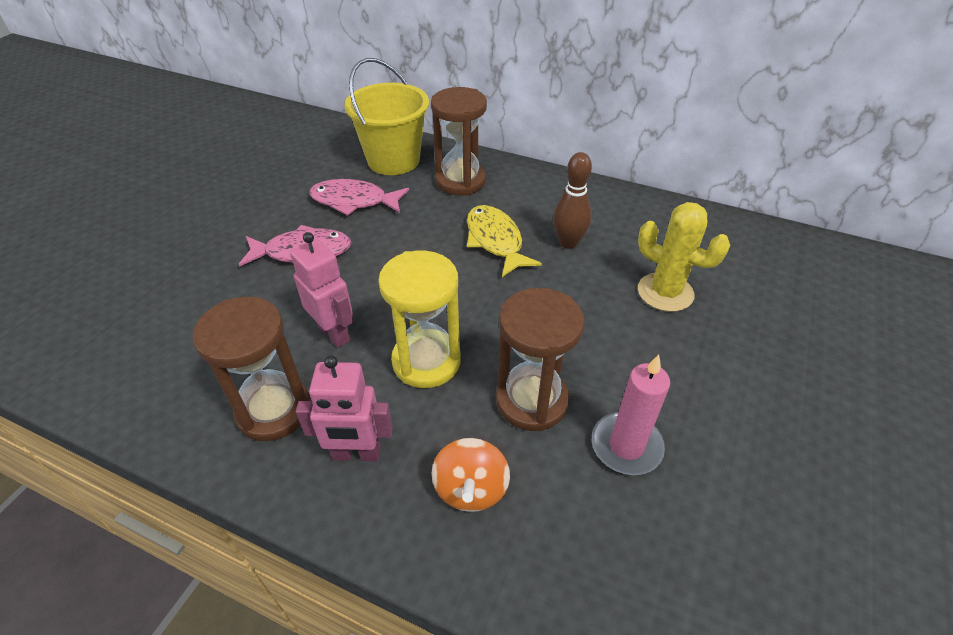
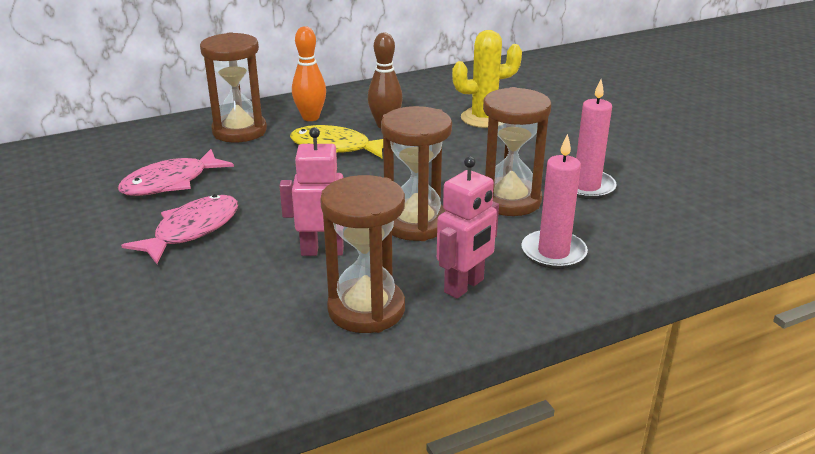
camera: 50 degrees left, 15 degrees down
(393, 160) = (151, 145): yellow bucket -> none
(426, 361) = (415, 223): yellow hourglass -> brown hourglass
(470, 489) = (553, 252): orange spinning top -> pink candle
(526, 198) = (310, 117): none -> orange bowling pin

